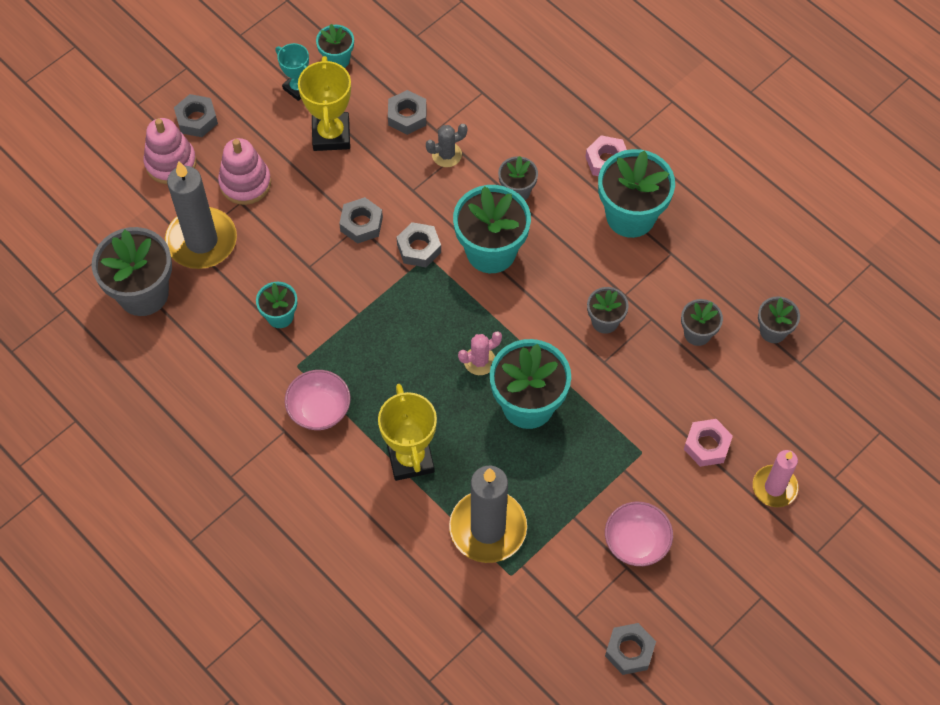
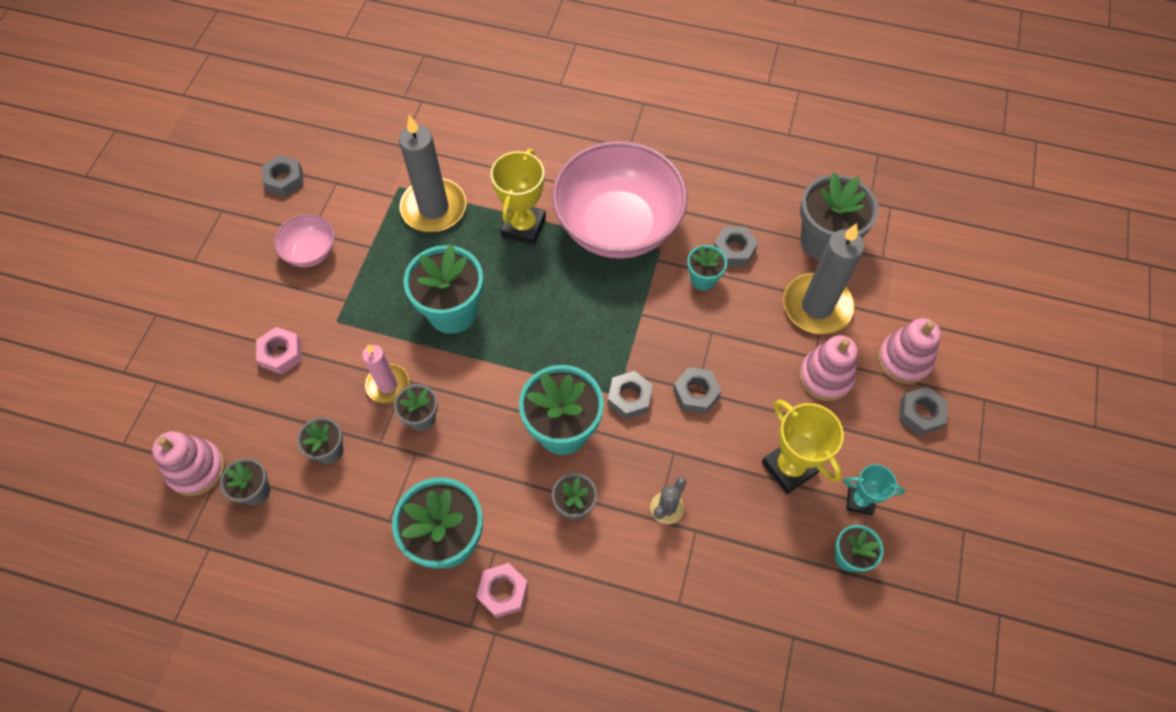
camera: 150 degrees right, 0 degrees up
(319, 410) = (618, 226): pink bowl -> pink bowl, size x2.22
(407, 116) = (733, 530): grey nut -> grey nut (734, 250)
(410, 458) = (523, 226): yellow trophy -> yellow trophy turned 60 degrees clockwise
(479, 361) = (514, 326): pink cactus -> none
(774, 487) = (208, 348): pink candle -> pink candle (388, 385)
(819, 375) = (196, 469): none -> pink stacking toy

